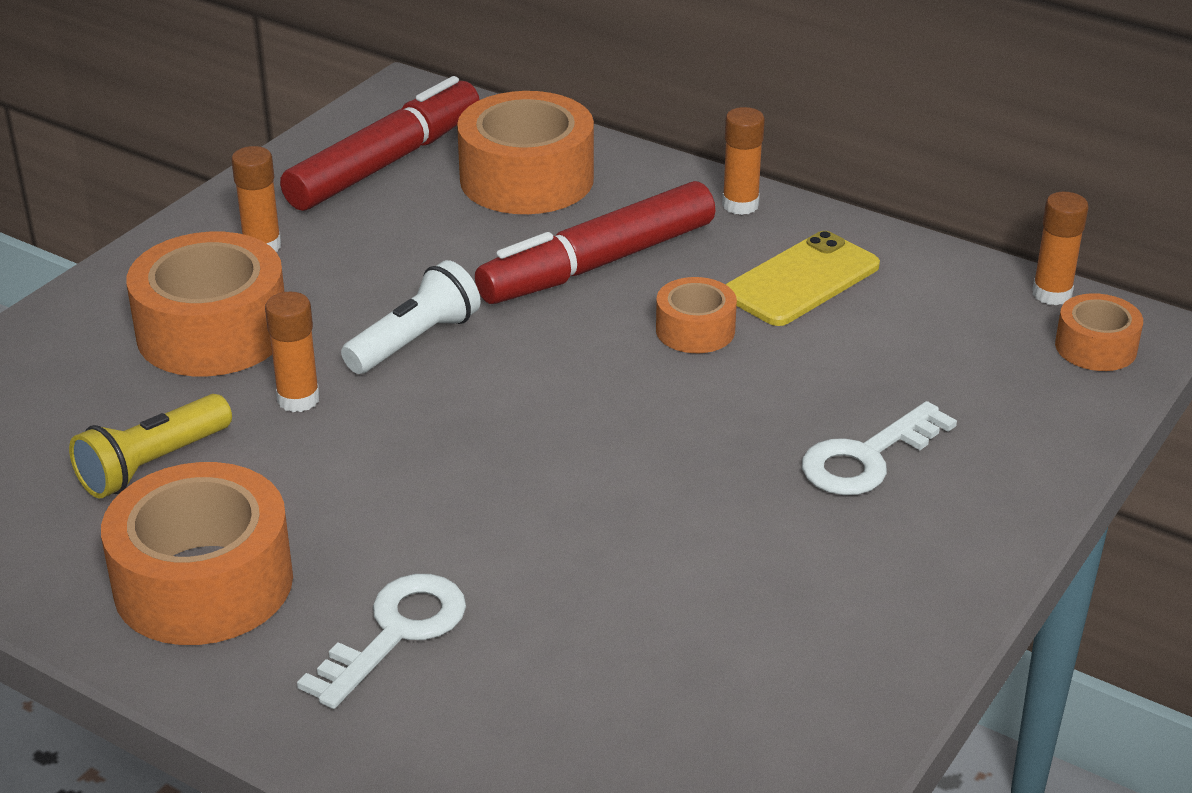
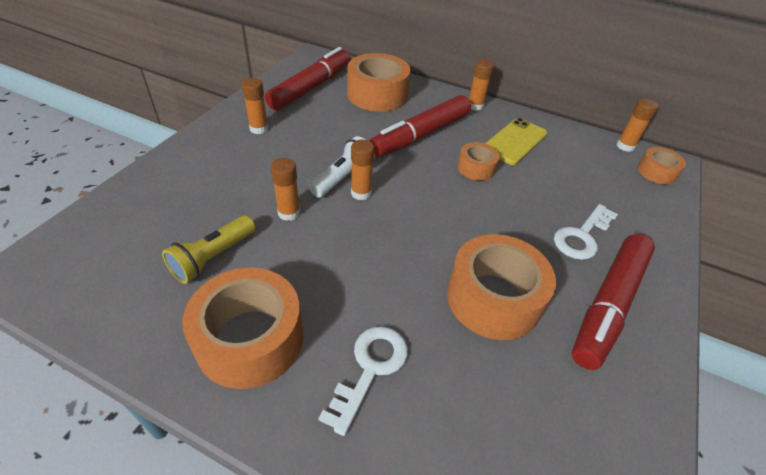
camera: 10 degrees left, 10 degrees up
(213, 332) = (239, 175): orange tape -> orange tape (493, 298)
(444, 369) = (361, 193): none -> orange glue stick
(863, 568) = (608, 305): none -> red marker

